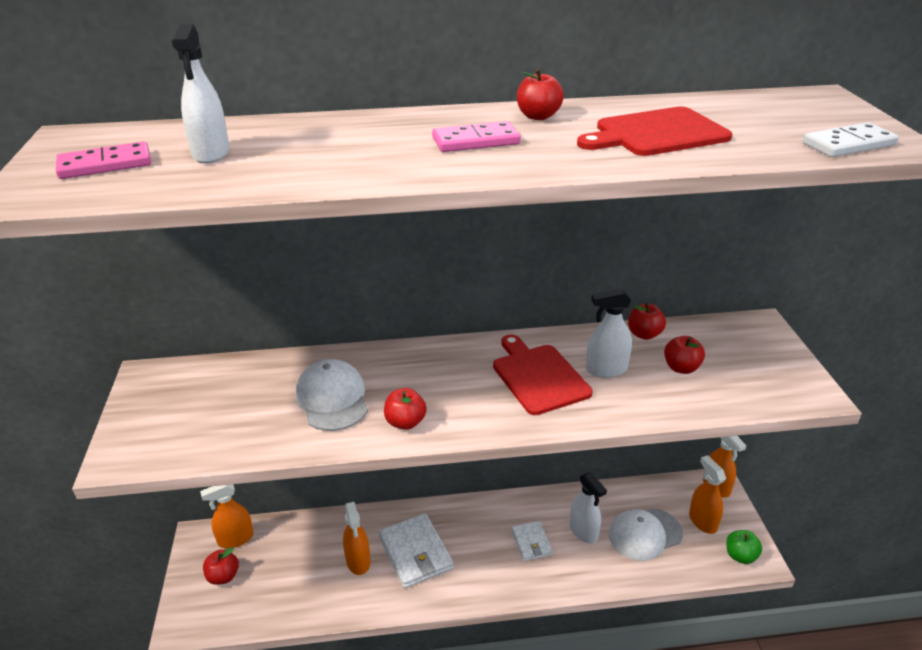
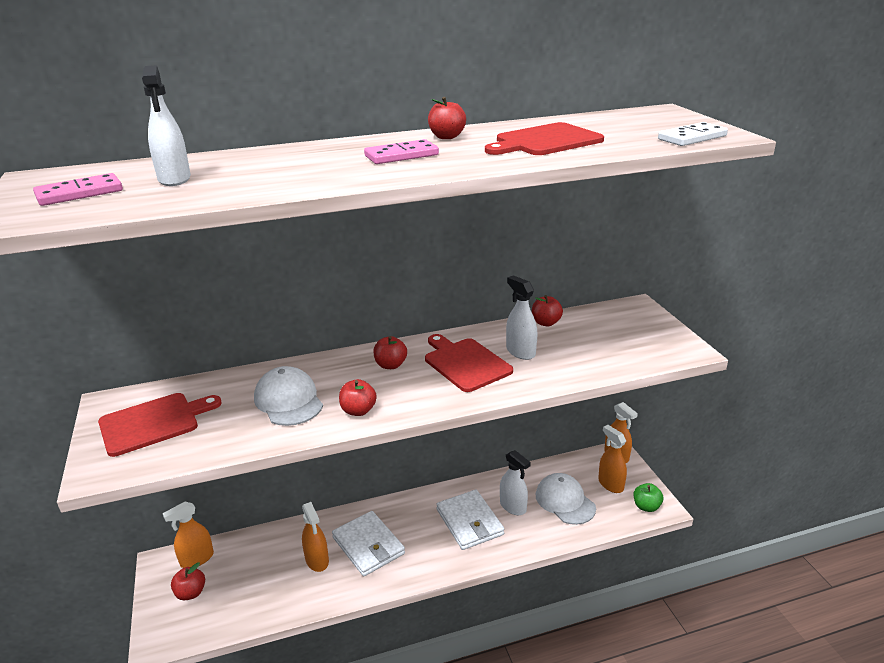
camera: 10 degrees left, 5 degrees down
(186, 406) = (153, 423): none -> red cutting board
(531, 542) = (469, 522): white wallet -> white wallet, size x1.73
(606, 369) = (520, 352): white spray bottle -> white spray bottle turned 75 degrees clockwise
(644, 534) = (565, 501): white cap -> white cap turned 90 degrees clockwise
(681, 368) = (581, 344): red apple -> red apple (390, 365)

